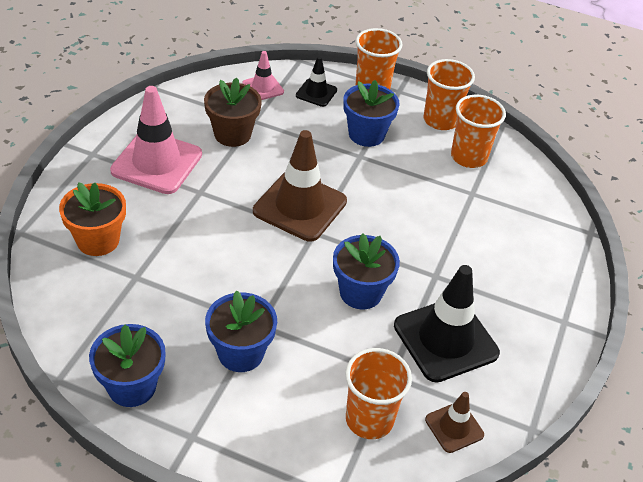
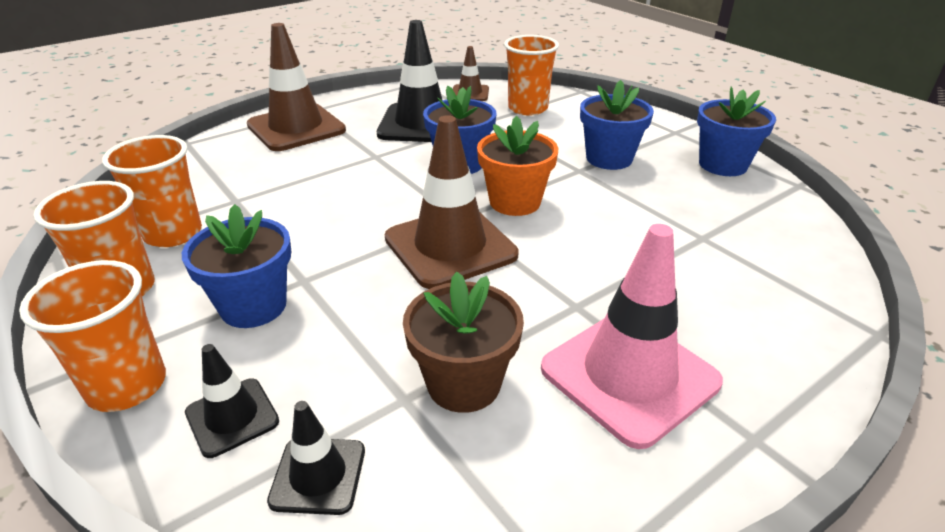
camera: 145 degrees left, 10 degrees down
(98, 240) = (750, 288): orange flower pot -> orange flower pot (515, 202)
(263, 88) = (318, 475): pink traffic cone -> black traffic cone
(540, 286) = (296, 128): none -> brown traffic cone

